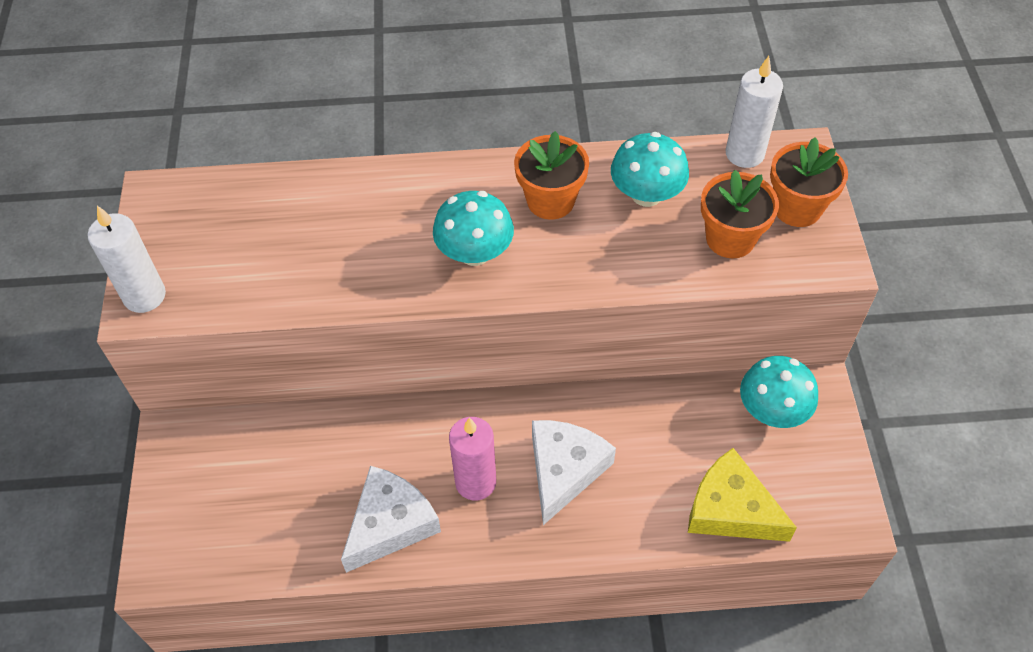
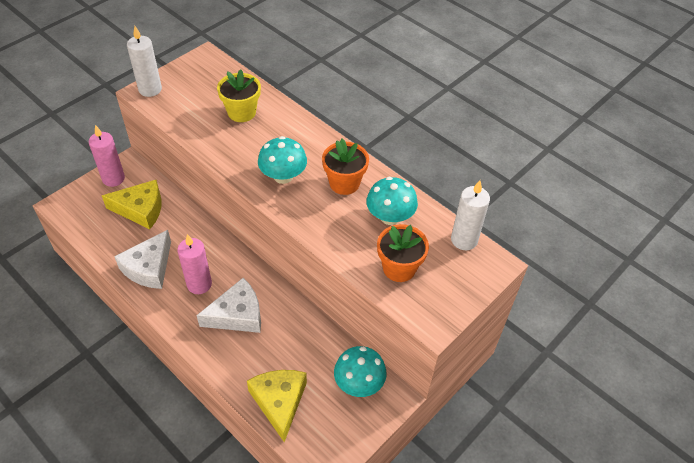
camera: 45 degrees right, 5 degrees down
(180, 470) = (113, 179): none -> pink candle
(275, 471) = (140, 209): none -> yellow cheese
(313, 222) = (241, 112): none -> yellow flower pot
(390, 524) = (149, 267): white cheese -> white cheese turned 120 degrees clockwise
(797, 208) = (452, 285): orange flower pot -> none

